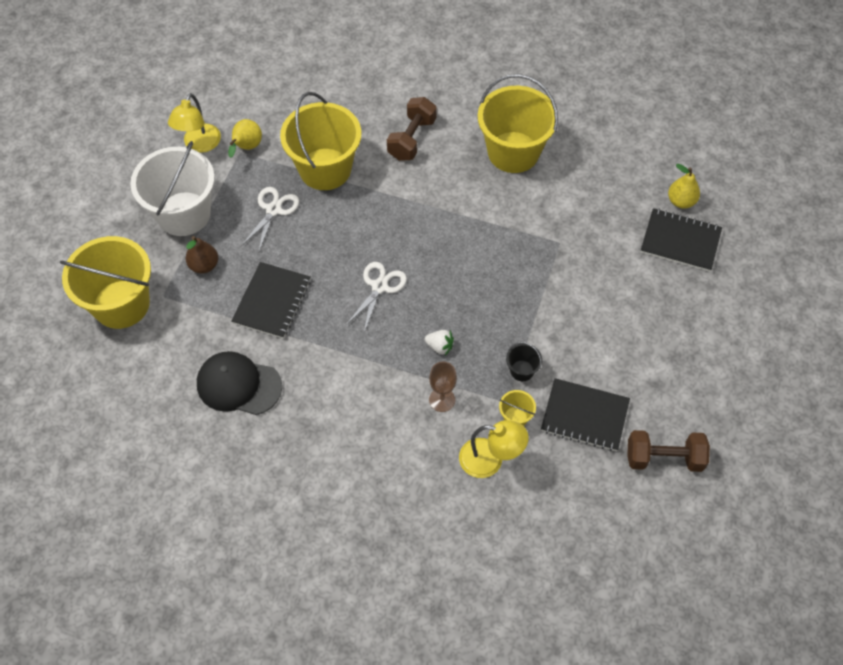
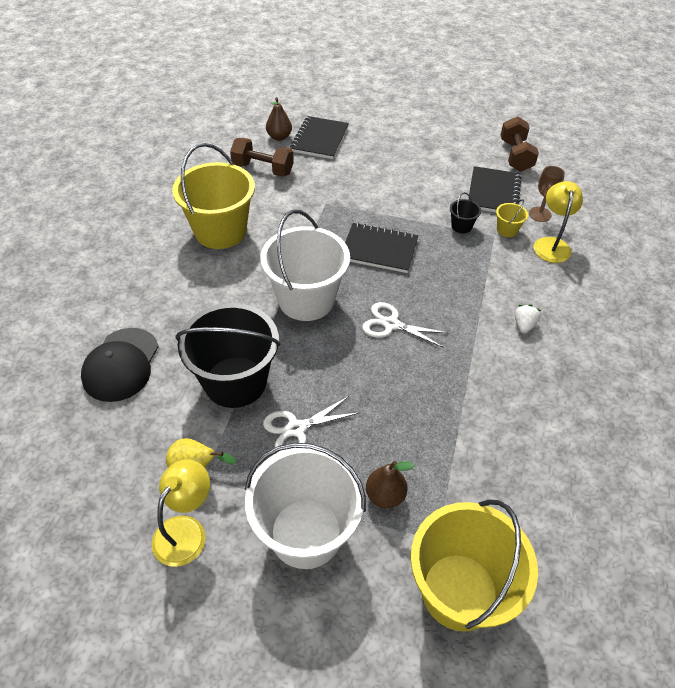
camera: 95 degrees left, 10 degrees down
(199, 145) = (186, 530): yellow lamp -> yellow lamp turned 75 degrees counterclockwise
(238, 385) = (537, 438): black cap -> black cap (121, 364)
(272, 301) = (425, 417): black notebook -> black notebook (379, 249)
(273, 210) = (296, 428): white scissors -> white scissors turned 45 degrees counterclockwise
(325, 169) = (235, 382): yellow bucket -> black bucket
(412, 139) = (196, 307): brown dumbbell -> brown dumbbell (263, 169)
(415, 220) = (306, 300): none -> white bucket
(439, 346) = (450, 278): white strawberry -> white strawberry (524, 325)
(442, 400) = (504, 275): brown goblet -> brown goblet (540, 214)
(681, 201) = (279, 137): yellow pear -> brown pear

